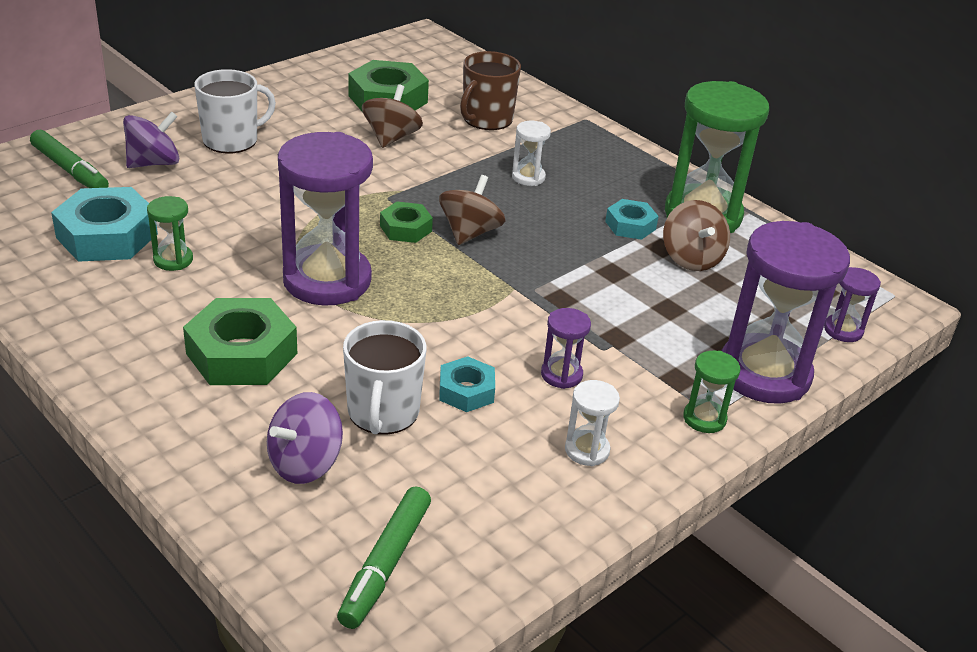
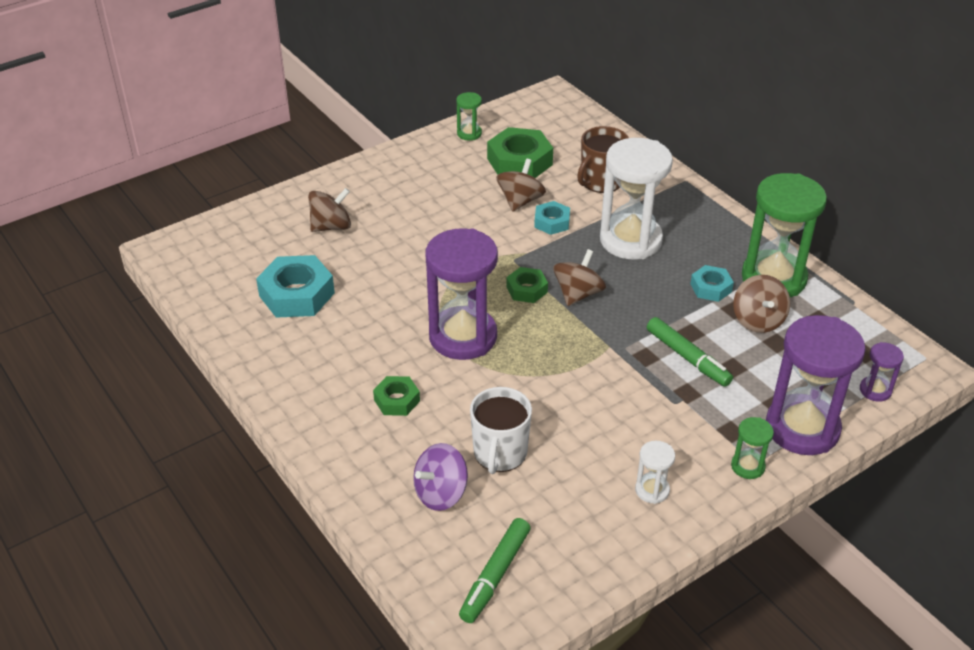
camera: 10 degrees right, 5 degrees up
(70, 170) = (267, 233): green marker -> green marker (687, 358)
(154, 163) = (331, 226): purple spinning top -> brown spinning top
(173, 260) = (346, 317): green hourglass -> green hourglass (469, 133)
(232, 140) = (392, 204): white mug -> none
(242, 353) = (397, 400): green nut -> green nut, size x0.56
(466, 391) = (564, 437): turquoise nut -> turquoise nut (552, 222)
(528, 177) = (630, 240): white hourglass -> white hourglass, size x2.26
(561, 375) = (639, 425): purple hourglass -> none

